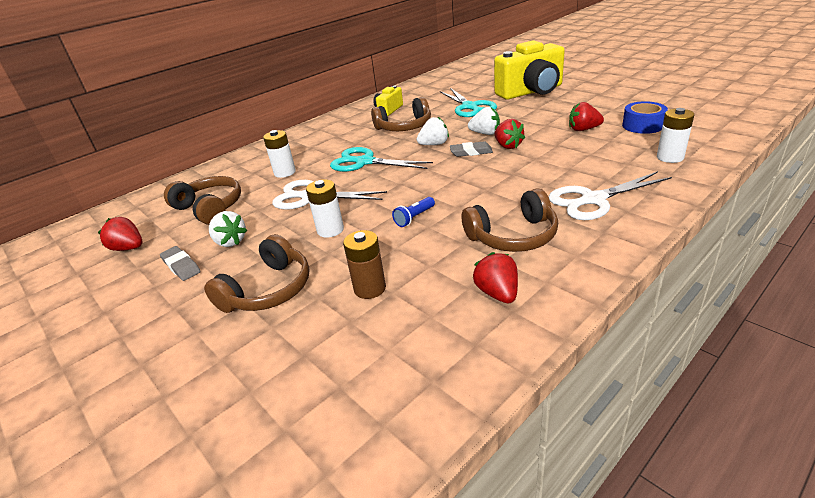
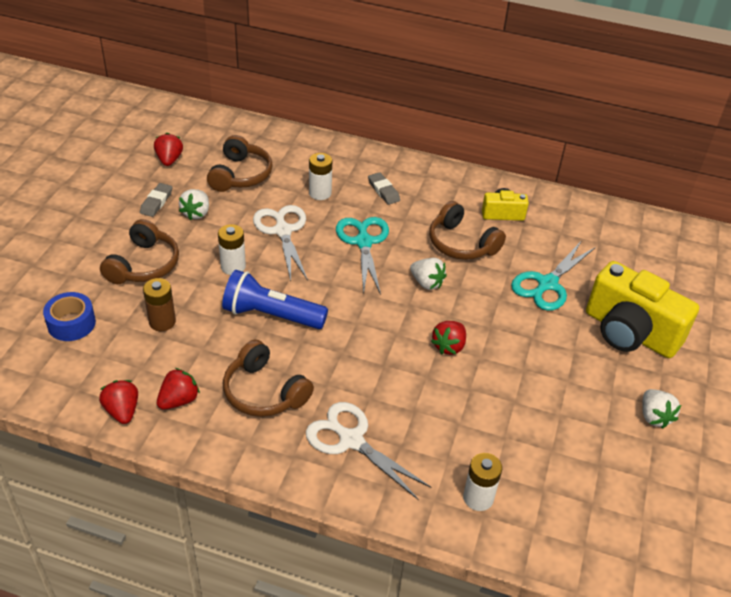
camera: 55 degrees right, 10 degrees up
(268, 290) = (143, 265): brown headphones -> brown headphones turned 75 degrees counterclockwise
(414, 218) = (271, 315): blue flashlight -> blue flashlight, size x2.19
(471, 152) = (420, 319): grey eraser -> grey eraser (383, 191)
(485, 133) = (474, 318): white strawberry -> white strawberry (654, 417)
(583, 129) = (525, 407): red strawberry -> red strawberry (122, 411)
(642, 125) = (563, 464): blue tape -> blue tape (71, 323)

